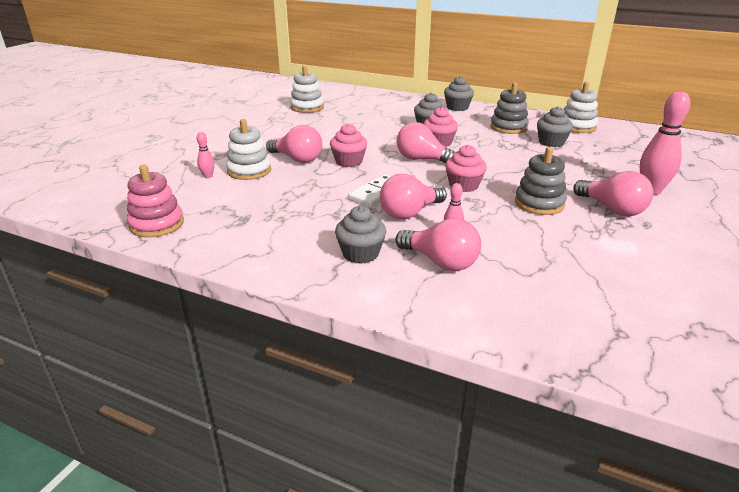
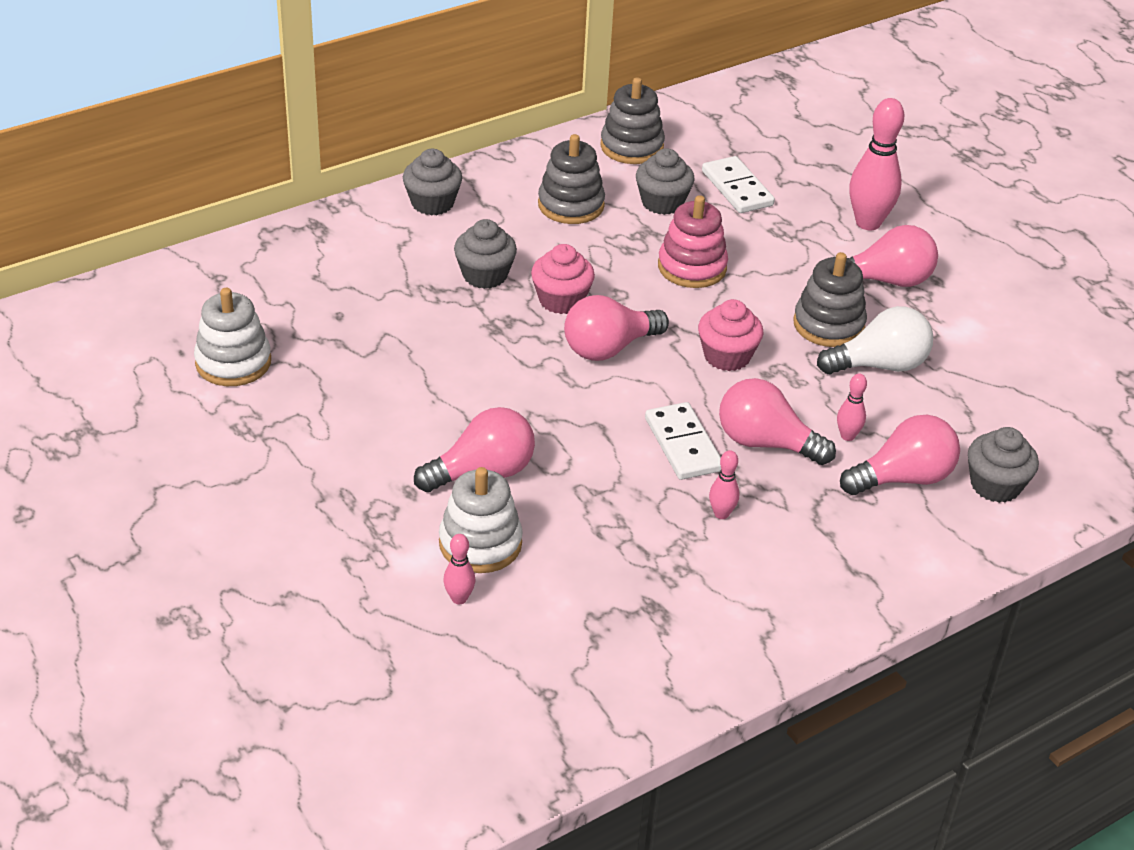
camera: 60 degrees left, 10 degrees up
(157, 224) = (597, 706): pink stacking toy -> pink stacking toy (692, 267)
(336, 216) = (721, 514): none -> pink bowling pin
(349, 161) = (546, 422): pink cupcake -> none
(360, 253) = (837, 534): grey cupcake -> grey cupcake (995, 485)
(410, 213) = (765, 443): pink light bulb -> pink light bulb turned 120 degrees clockwise
(532, 227) = (879, 365): none -> white light bulb
(577, 127) = (632, 147): white stacking toy -> grey stacking toy
(600, 153) = (737, 188): none -> white domino

